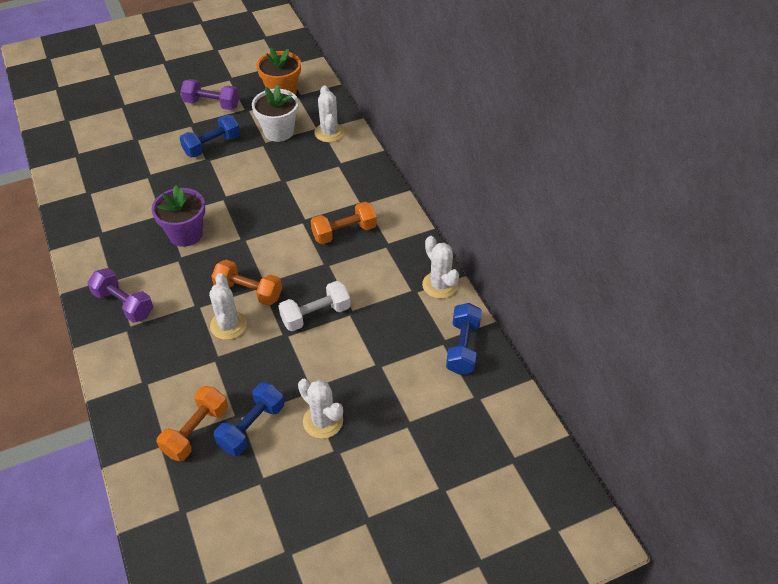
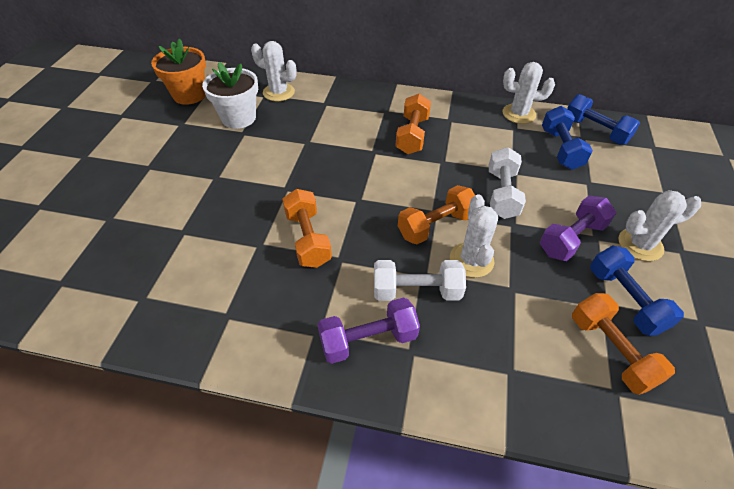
camera: 55 degrees left, 0 degrees up
(178, 309) = (416, 291): none -> white dumbbell
(185, 234) = (308, 239): purple flower pot -> orange dumbbell
(212, 104) = (139, 141): purple dumbbell -> purple dumbbell (571, 239)
(212, 145) = (200, 166): blue dumbbell -> blue dumbbell (560, 149)
(228, 325) = (471, 260): white cactus -> white cactus turned 60 degrees clockwise

